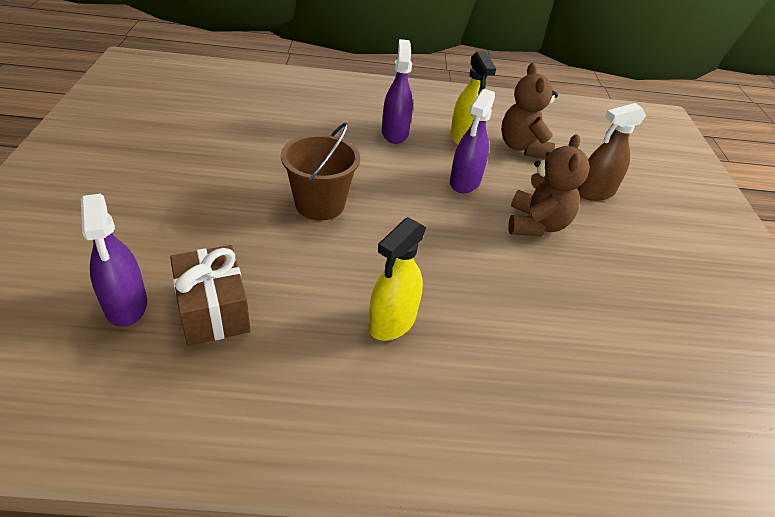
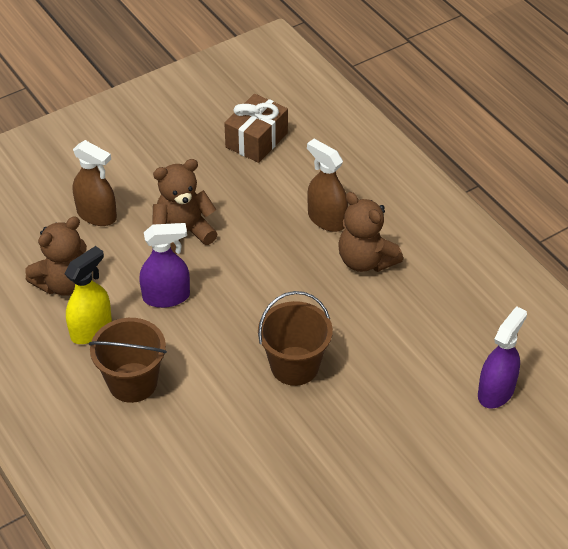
camera: 120 degrees left, 5 degrees up
(213, 310) = (451, 347): brown gift -> brown gift (256, 140)
(392, 322) = (365, 261): yellow spray bottle -> brown teddy bear
(395, 133) = (132, 382): purple spray bottle -> brown bucket
(481, 329) = (326, 219): none -> brown spray bottle

